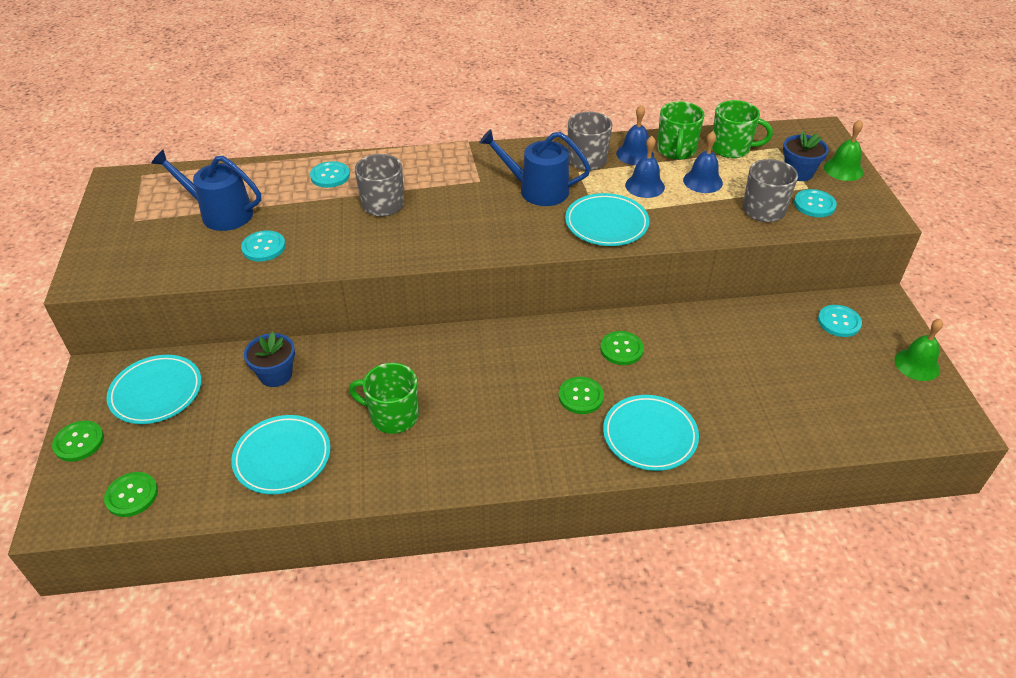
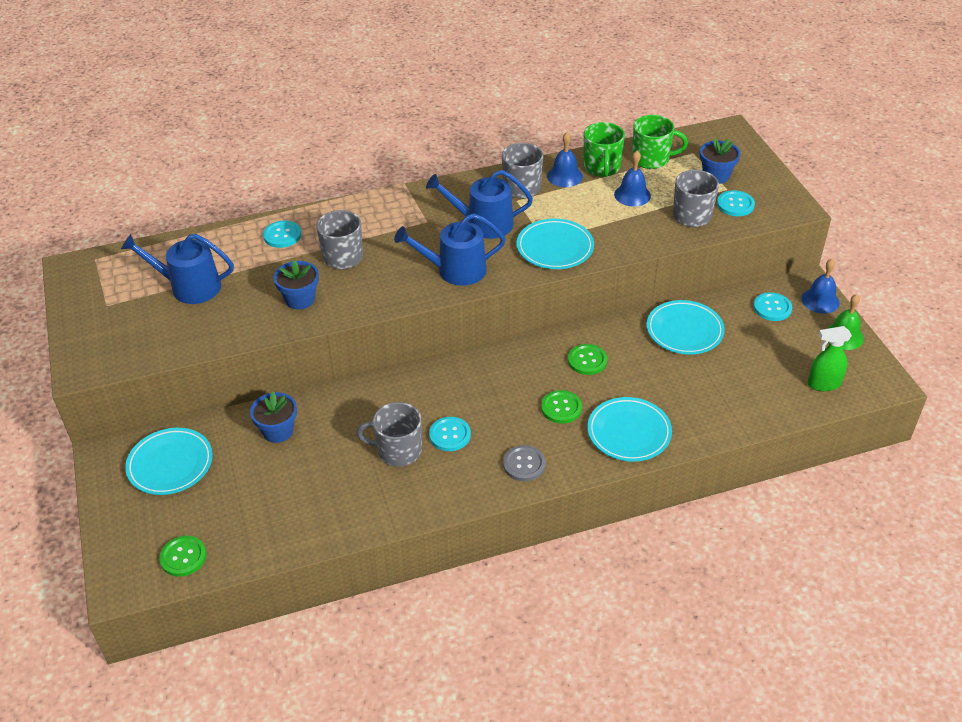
camera: 10 degrees left, 0 degrees up
(79, 442) = (114, 519): green button -> none
(263, 247) = (243, 314): turquoise button -> turquoise button (450, 435)
(282, 457) = (309, 502): turquoise plate -> turquoise plate (684, 331)
(325, 240) = (300, 299): none -> blue flower pot
(392, 416) = (398, 451): green mug -> grey mug
(494, 233) = (455, 270): none -> blue watering can
(524, 453) = (524, 464): none -> grey button
(645, 186) = (581, 206): blue bell -> blue bell (820, 300)
(843, 169) = (755, 167): green bell -> none
(885, 415) = (823, 384): none -> green spray bottle

